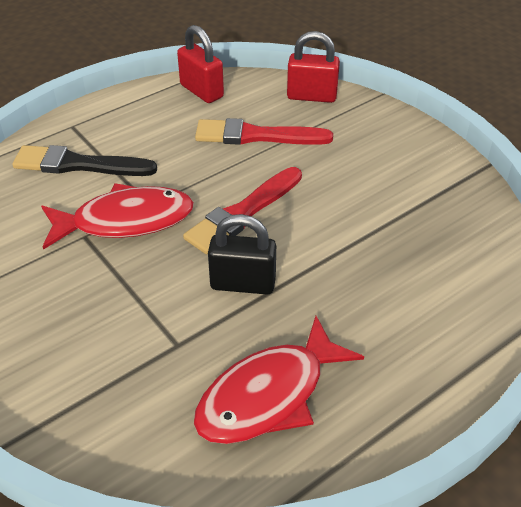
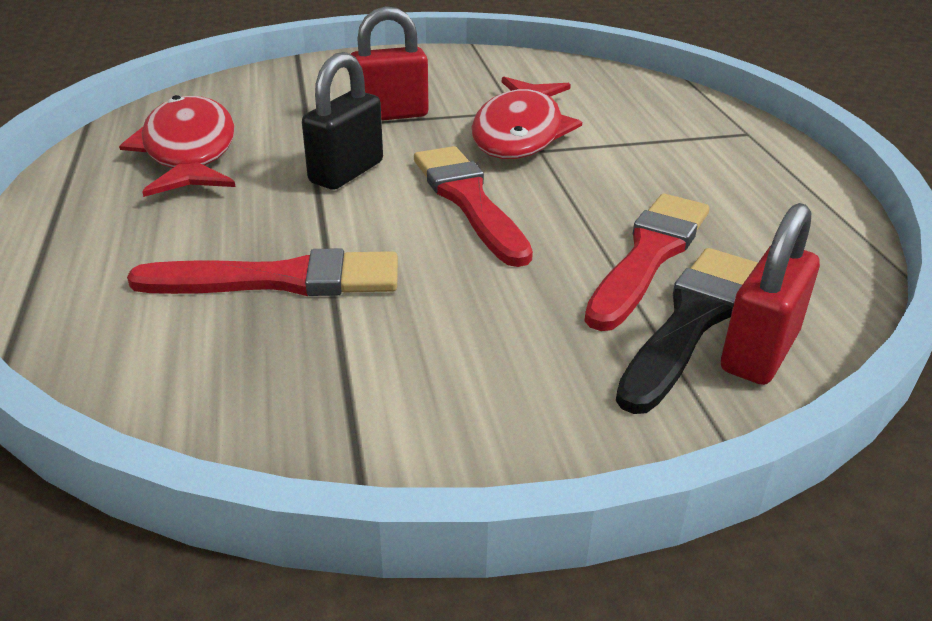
camera: 115 degrees right, 10 degrees down
(78, 164) = (653, 124): black brush -> black brush (690, 321)
(201, 91) = (814, 239): red padlock -> red padlock (390, 115)
(382, 253) = (281, 280): none -> red brush

